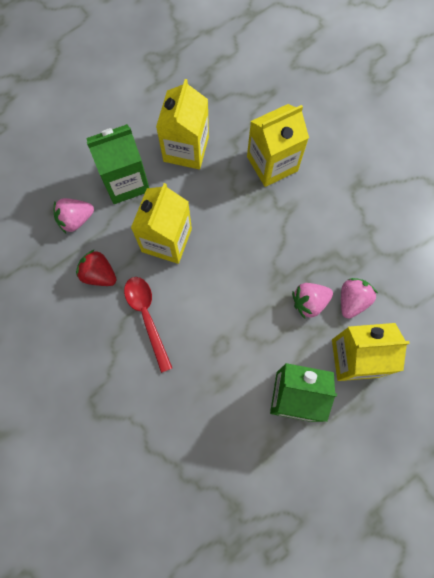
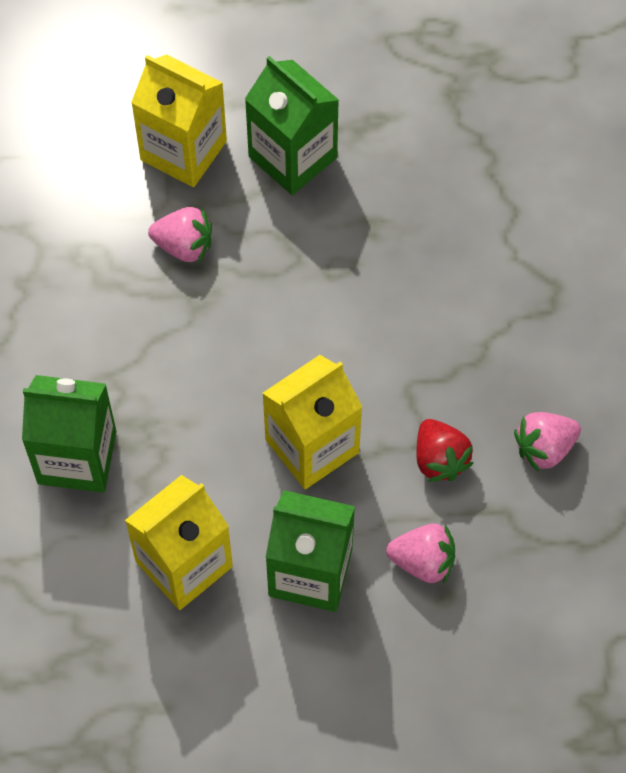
camera: 145 degrees left, 10 degrees down
(147, 317) = (411, 361): red spoon -> none
(272, 164) = (77, 457): yellow carton -> green carton
(352, 300) = (128, 213): pink strawberry -> pink strawberry (544, 448)

